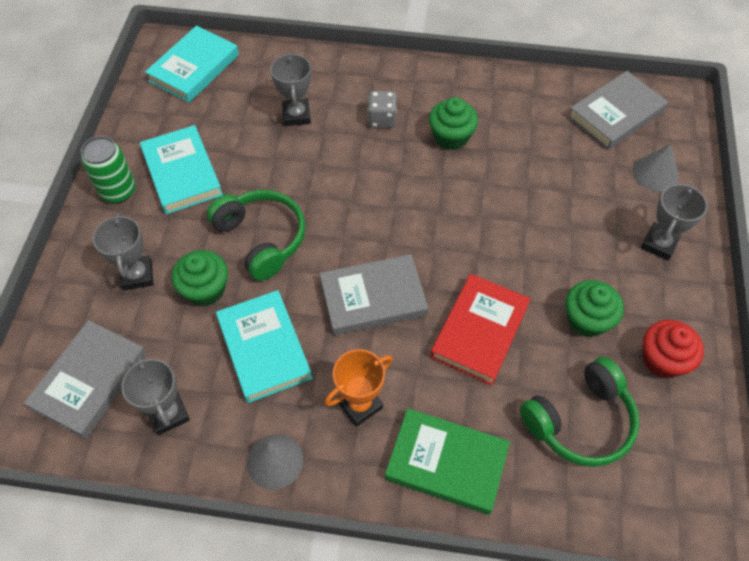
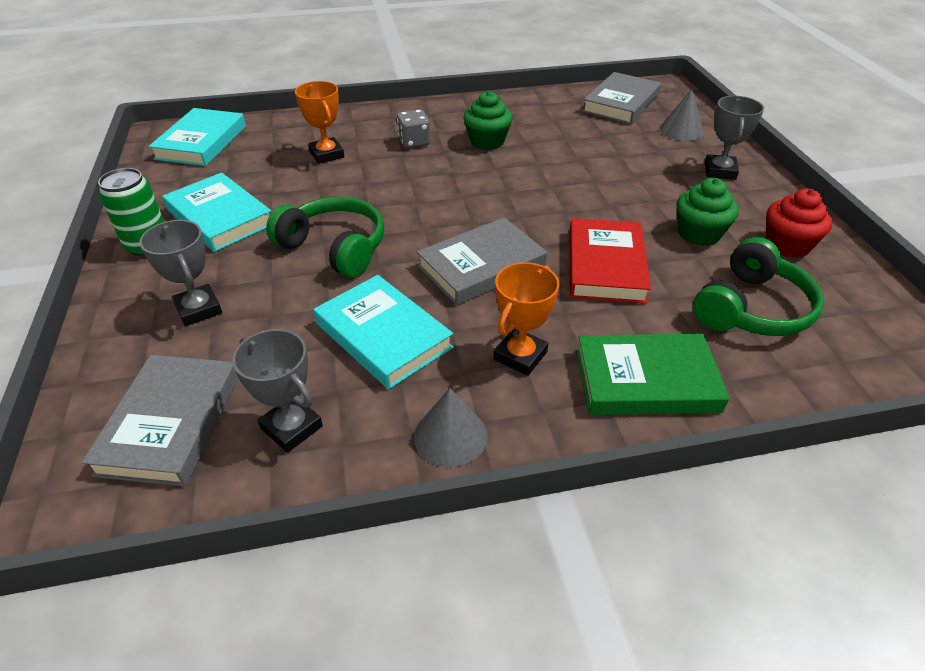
camera: 20 degrees left, 15 degrees down
(205, 289) = (288, 302): green cupcake -> none
(296, 115) = (327, 154): grey trophy -> orange trophy

